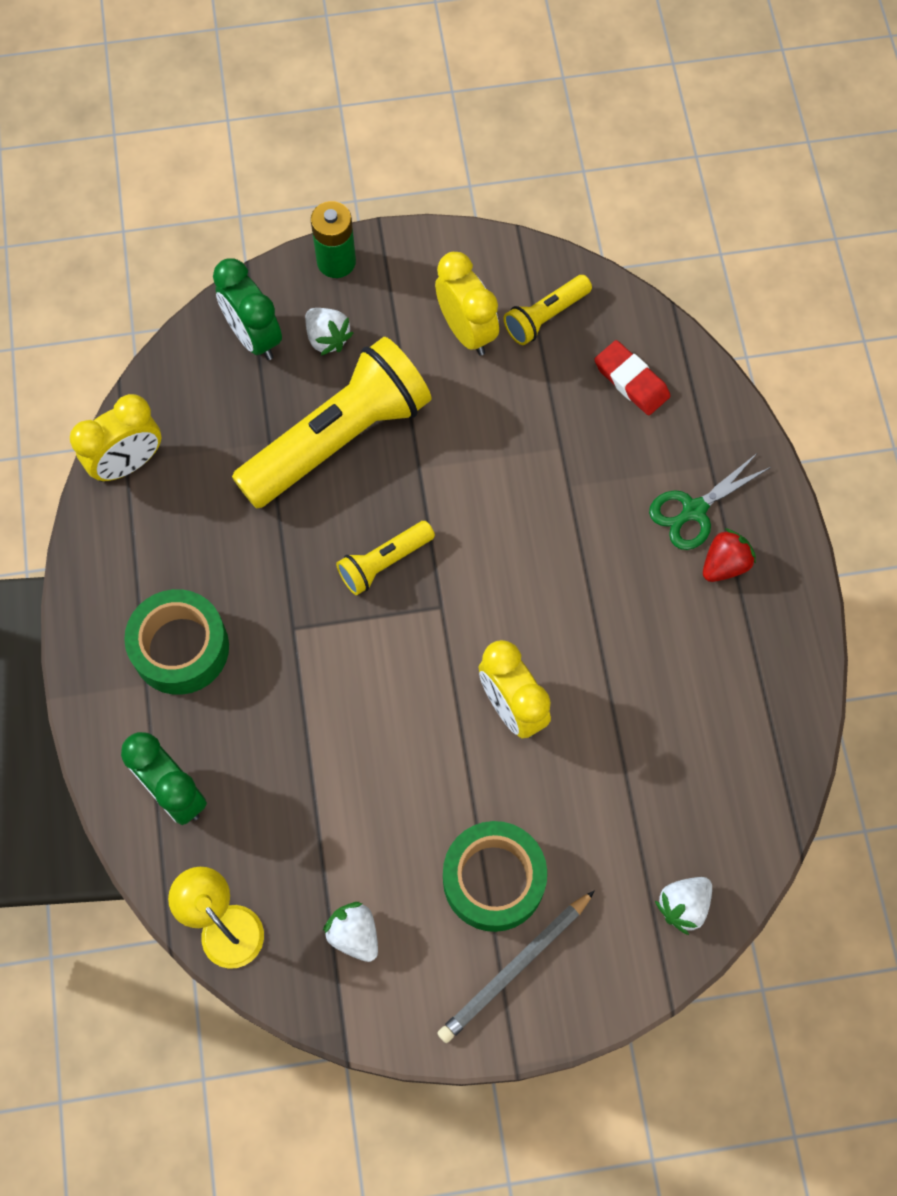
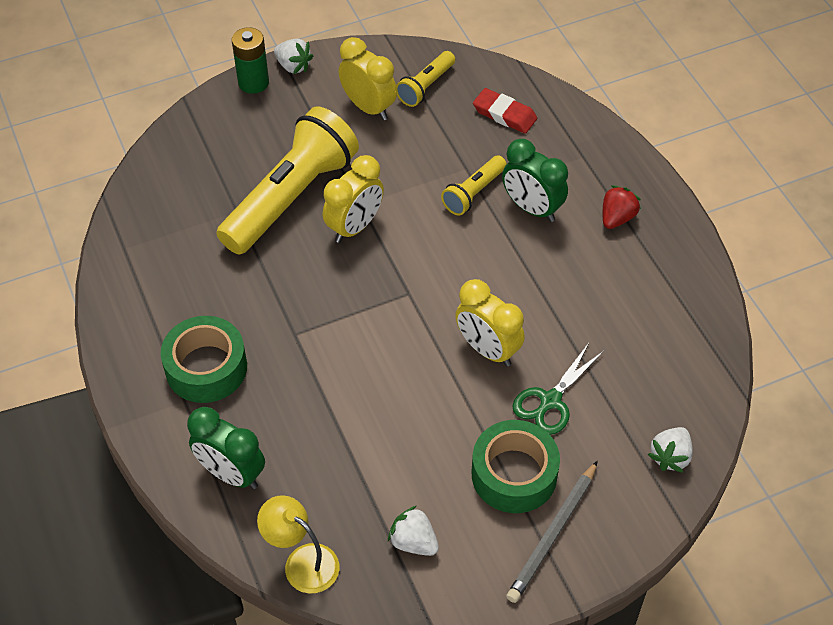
camera: 15 degrees left, 15 degrees down
(128, 463) = (126, 249): yellow clock -> yellow clock (354, 227)
(254, 337) = (203, 144): green clock -> green clock (532, 208)
(327, 338) = (262, 133): white strawberry -> white strawberry (293, 66)
(384, 562) = (354, 272): yellow flashlight -> yellow flashlight (474, 193)
(694, 510) = (581, 187): green scissors -> green scissors (550, 401)

